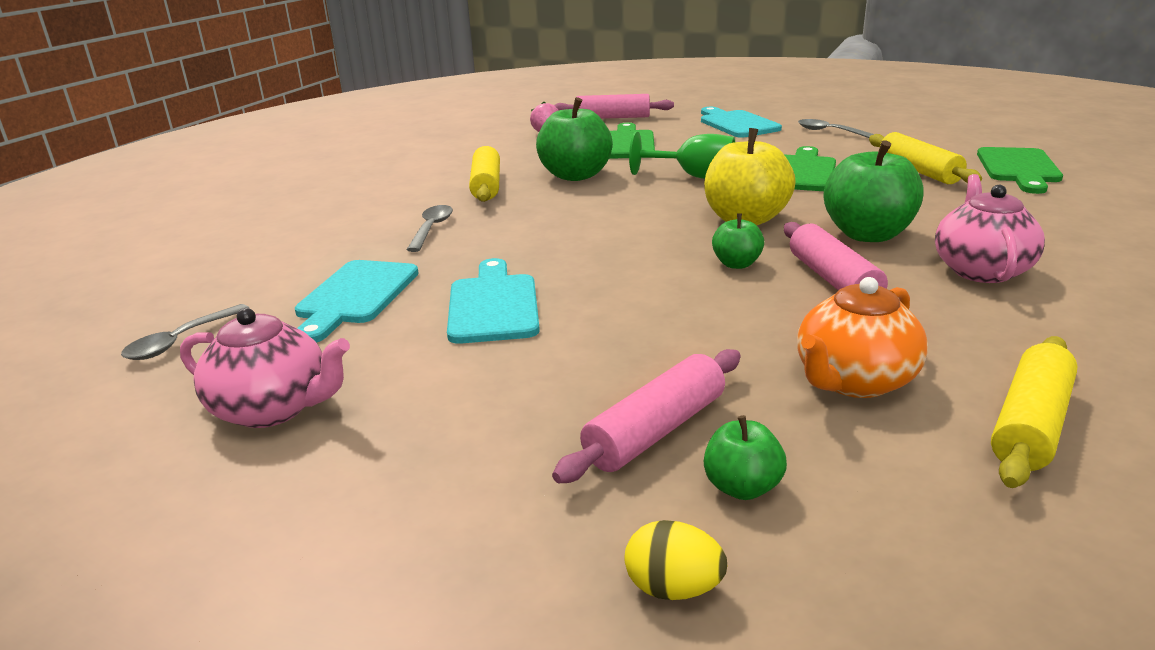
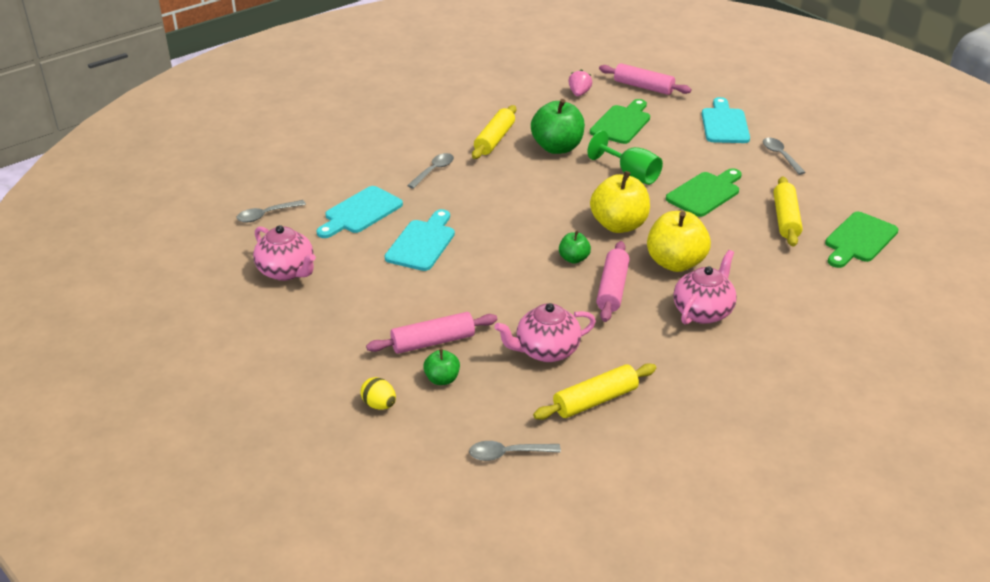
camera: 25 degrees right, 10 degrees up
(854, 381) = (546, 351): orange teapot -> pink teapot
(868, 234) = (675, 263): green apple -> yellow apple
(1038, 582) = (508, 454): none -> grey spoon

